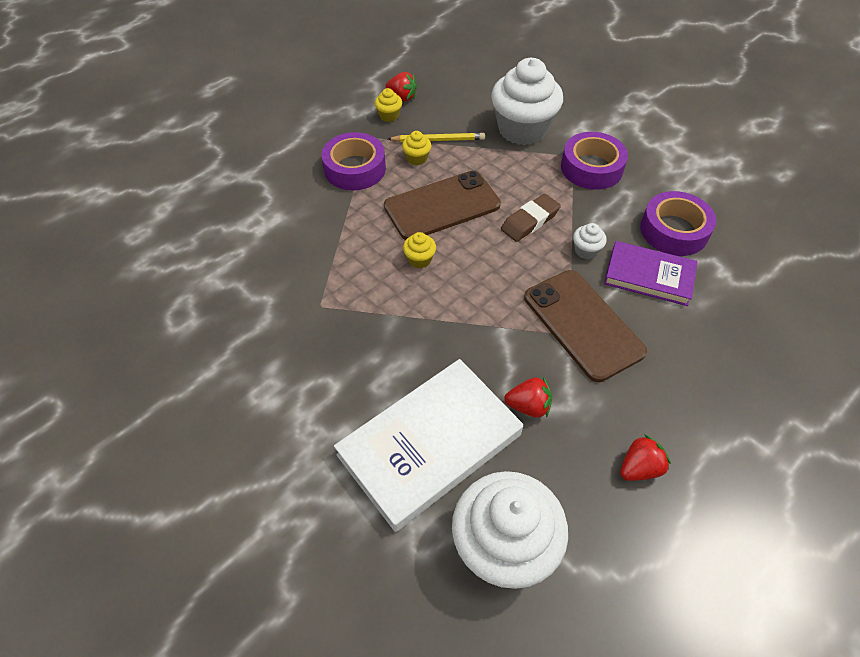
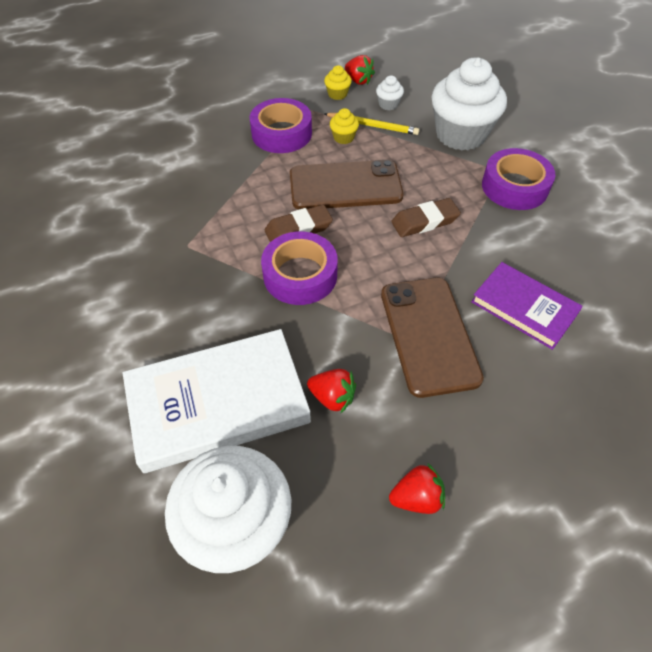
camera: 20 degrees right, 0 degrees up
(419, 259) = (298, 229): yellow cupcake -> brown eraser
(586, 250) = (468, 264): white cupcake -> white cupcake (388, 104)
(674, 230) = (574, 270): purple tape -> purple tape (300, 275)

